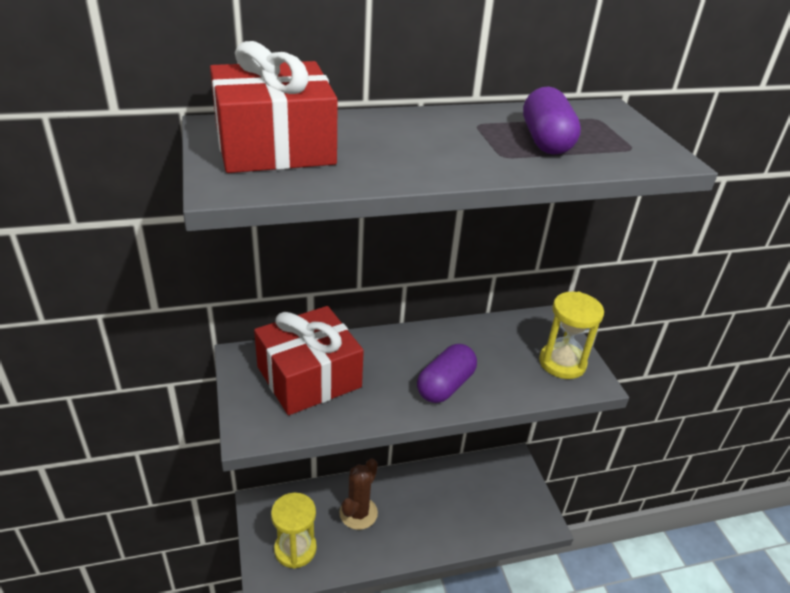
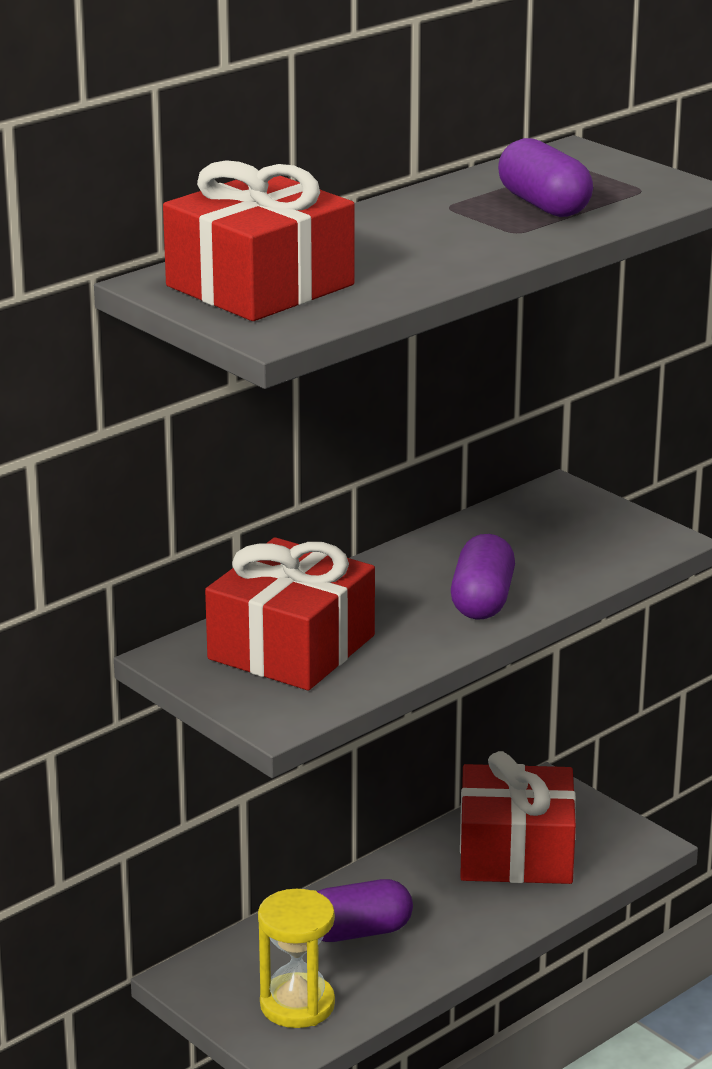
camera: 25 degrees left, 10 degrees down
(358, 513) = (357, 932): brown cactus -> purple capsule
(472, 496) = (516, 852): none -> red gift
(562, 363) = (611, 533): yellow hourglass -> none

